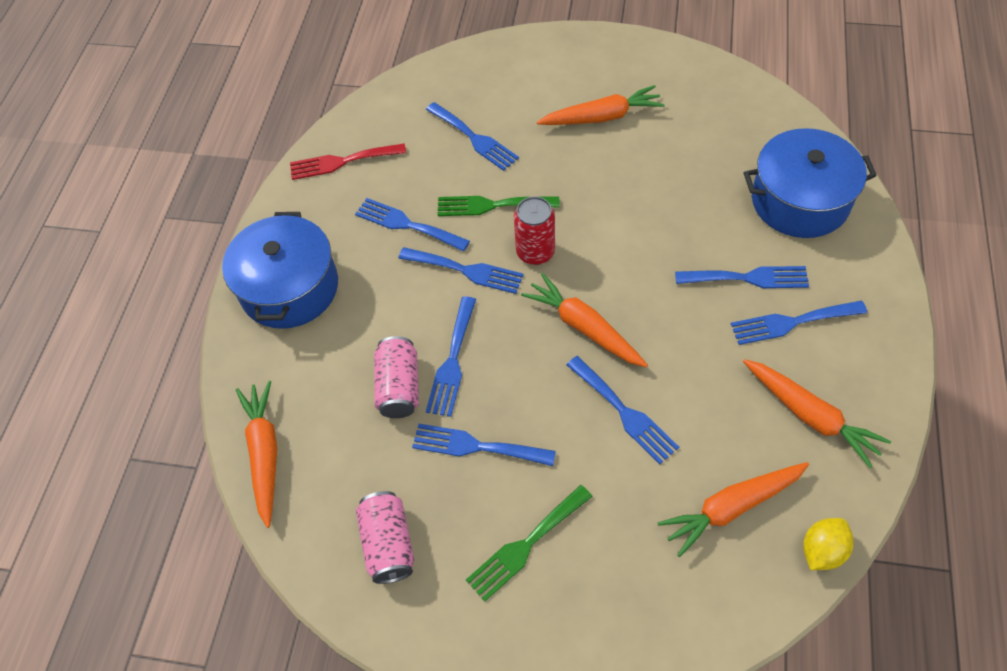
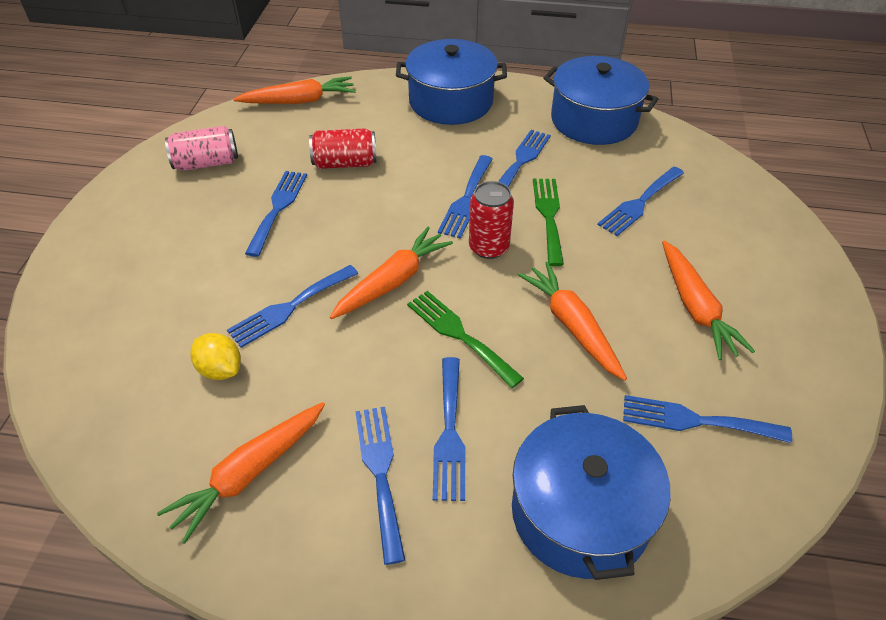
camera: 85 degrees right, 10 degrees down
(342, 162) = (594, 120): red fork -> blue pot
(399, 387) = (345, 163): pink can -> red can
(452, 361) = (366, 193): blue fork -> blue fork (695, 421)
(525, 545) = (178, 237): green fork -> green fork (459, 334)
(731, 508) = (164, 385): orange carrot -> orange carrot (571, 325)
(822, 550) = (90, 460): yellow lemon -> yellow lemon (220, 369)

